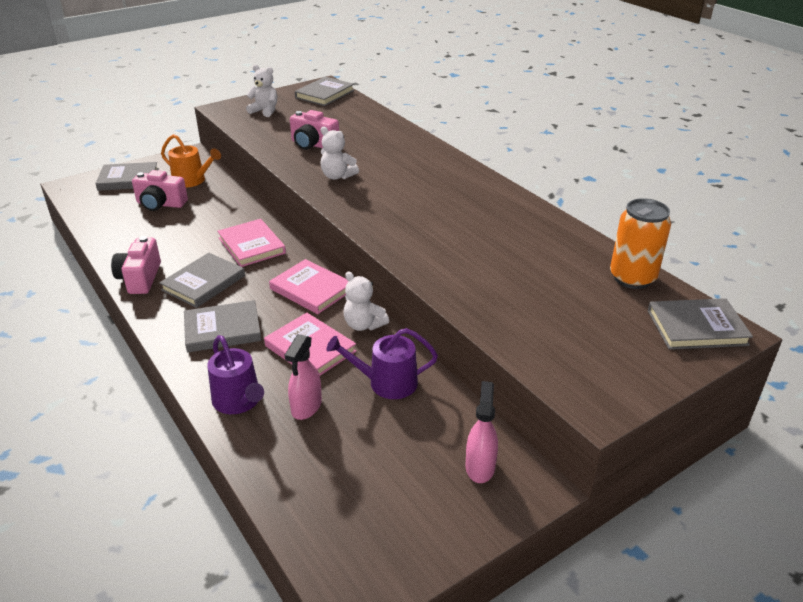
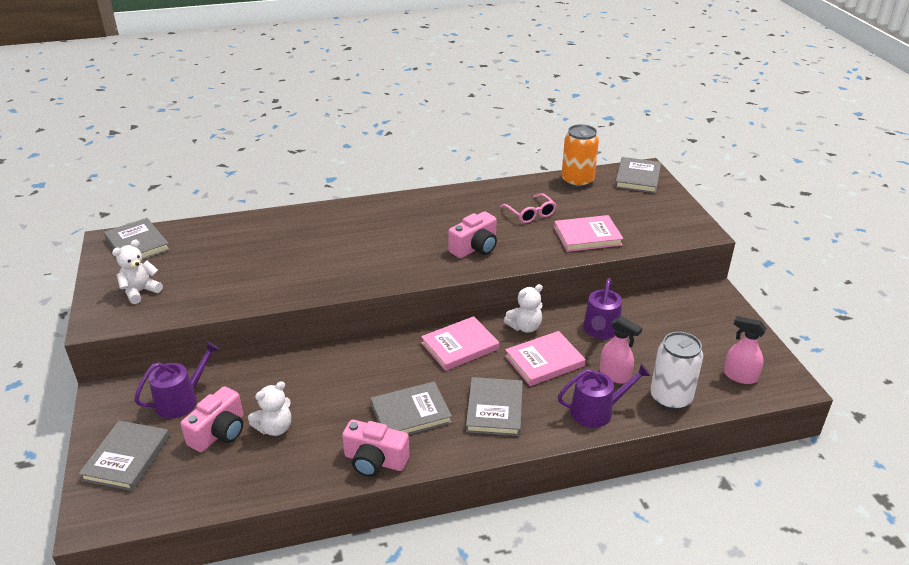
camera: 70 degrees left, 0 degrees up
(192, 180) = (181, 400): orange watering can -> purple watering can
(203, 283) = (411, 413): grey book -> grey book turned 75 degrees counterclockwise
(251, 246) = (361, 372): pink book -> pink book (587, 236)
(280, 461) = (670, 398): none -> white can
(313, 144) = (260, 273): pink camera -> pink camera (475, 248)
(337, 176) = (341, 270): white teddy bear -> white teddy bear (275, 428)
(480, 466) = (694, 309): pink spray bottle -> pink spray bottle (739, 376)
(521, 257) = (530, 214): none -> pink glasses

